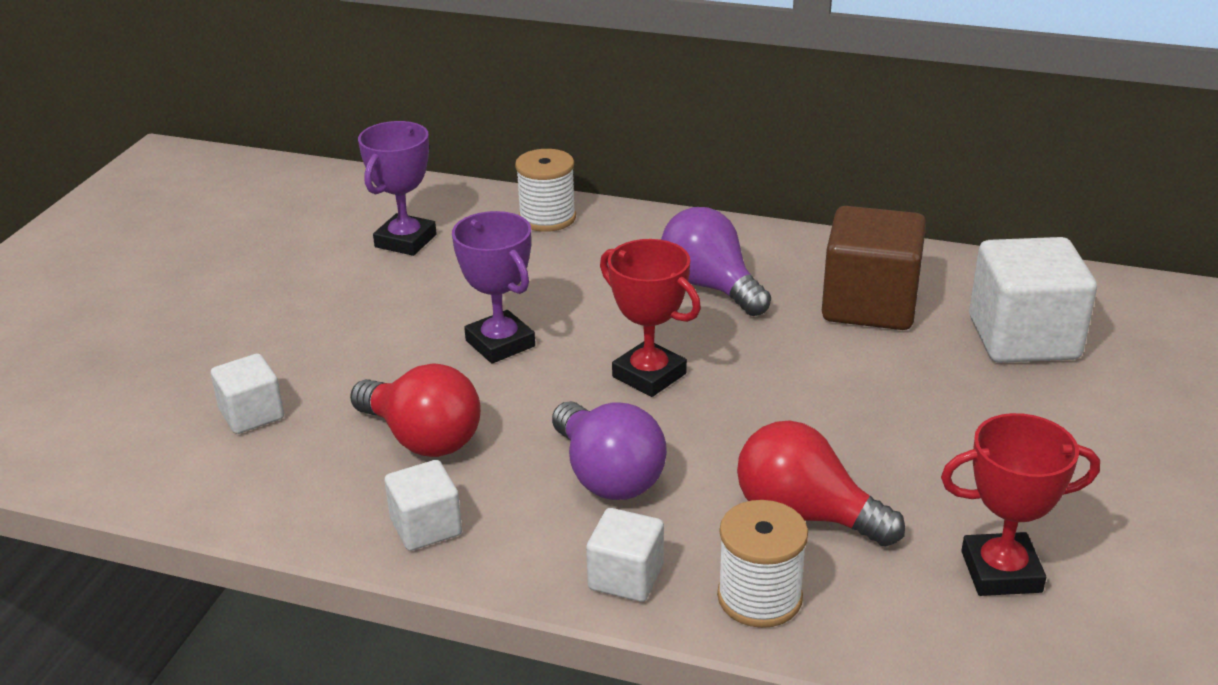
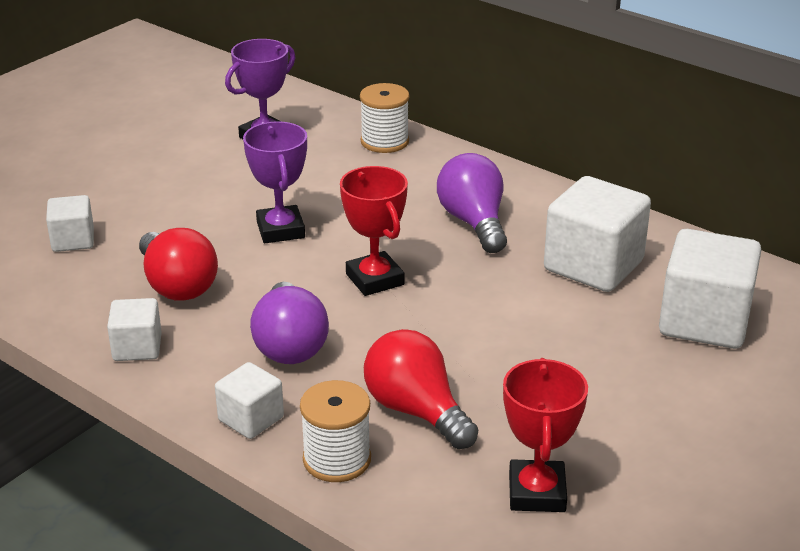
camera: 20 degrees right, 0 degrees up
(869, 305) = (593, 266): brown cube -> white cube
(1001, 571) = (537, 492): red trophy -> red trophy turned 75 degrees clockwise

